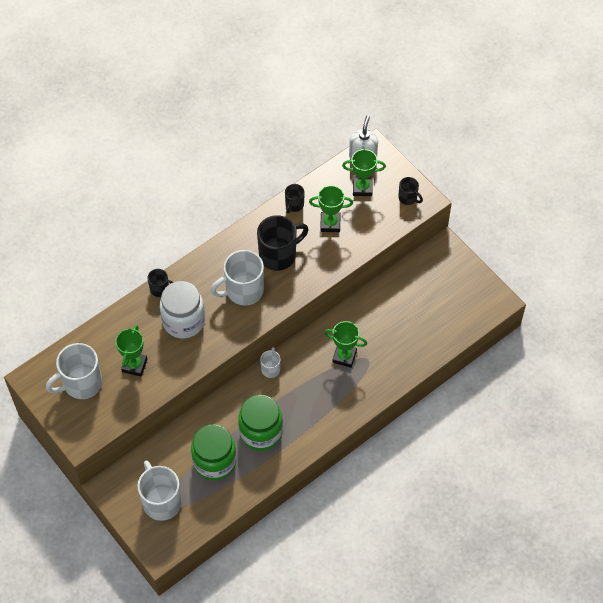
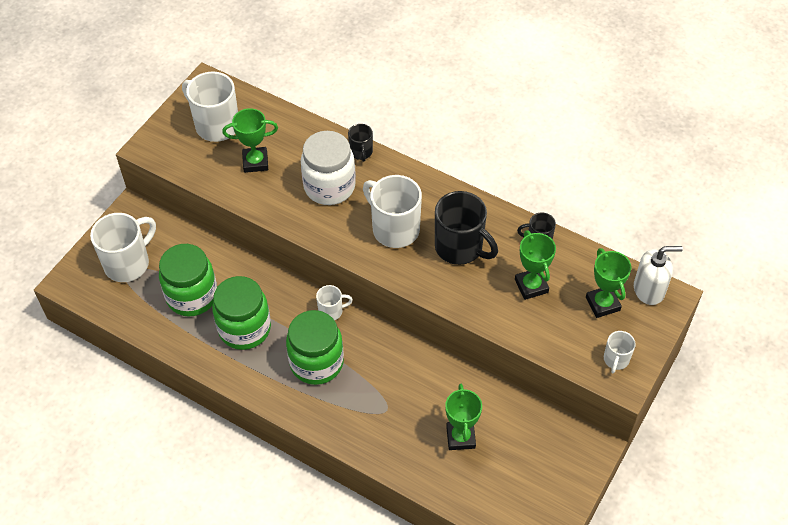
camera: 70 degrees right, 5 degrees down
(311, 392) = (316, 362): none -> green jar
(344, 356) = (379, 382): green trophy -> green trophy (460, 437)
(408, 198) = (616, 360): black mug -> white mug

